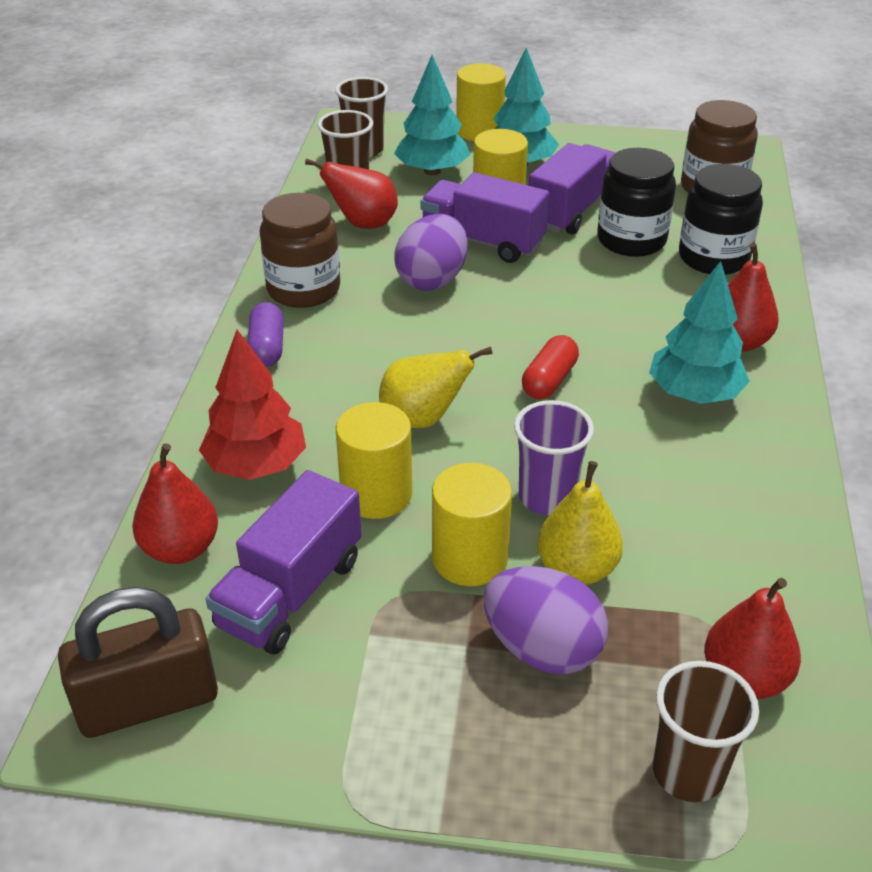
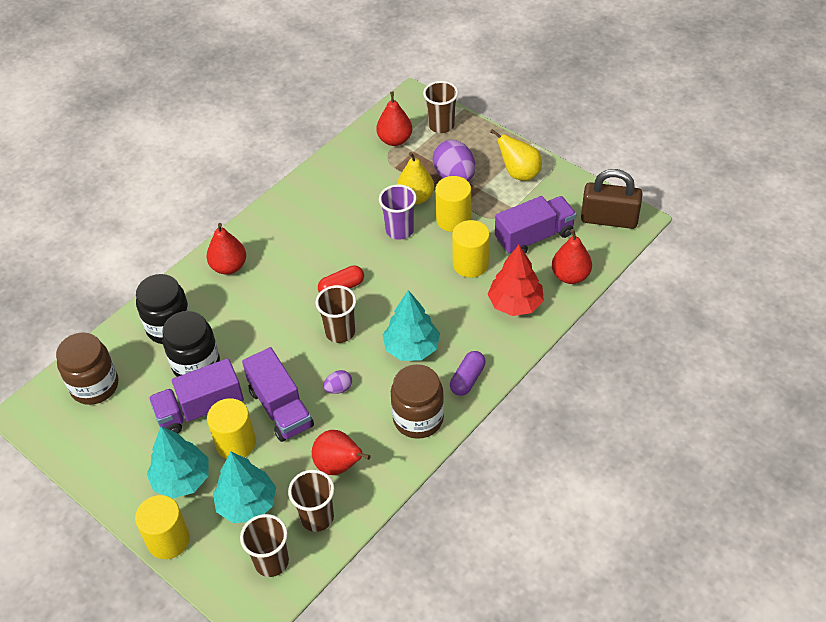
camera: 145 degrees left, 10 degrees up
(423, 419) = (420, 294): yellow pear -> yellow pear (519, 173)
(432, 280) = (339, 388): purple egg -> purple egg, size x0.49
(493, 332) = (340, 332): none -> brown cup
(694, 394) = (284, 249): turquoise tree -> turquoise tree (411, 348)

